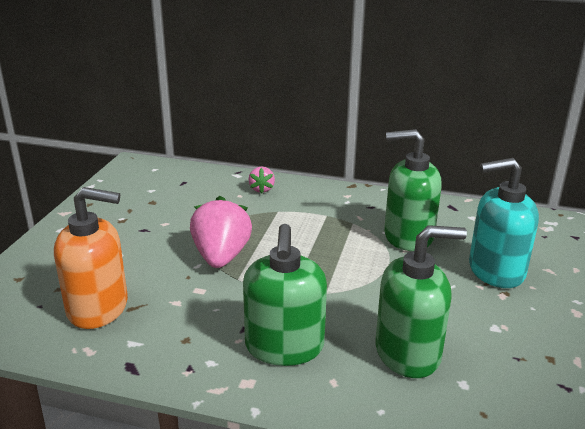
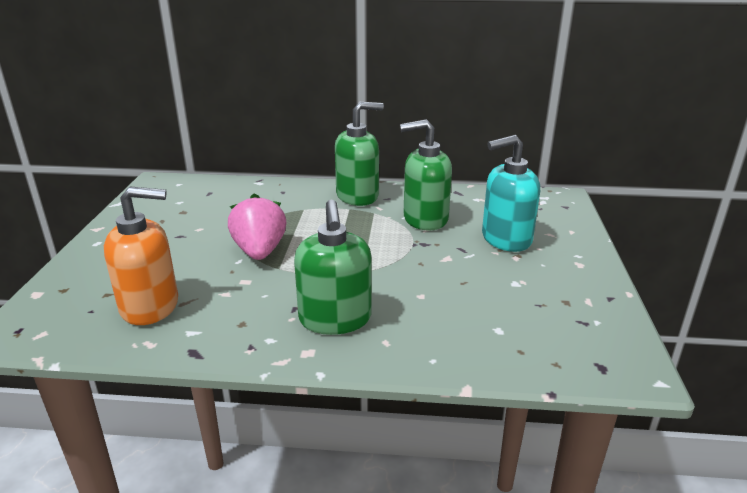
camera: 10 degrees left, 0 degrees up
(261, 189) = (284, 192): pink strawberry -> none
(408, 353) = (446, 311): green soap dispenser -> green soap dispenser (357, 196)

